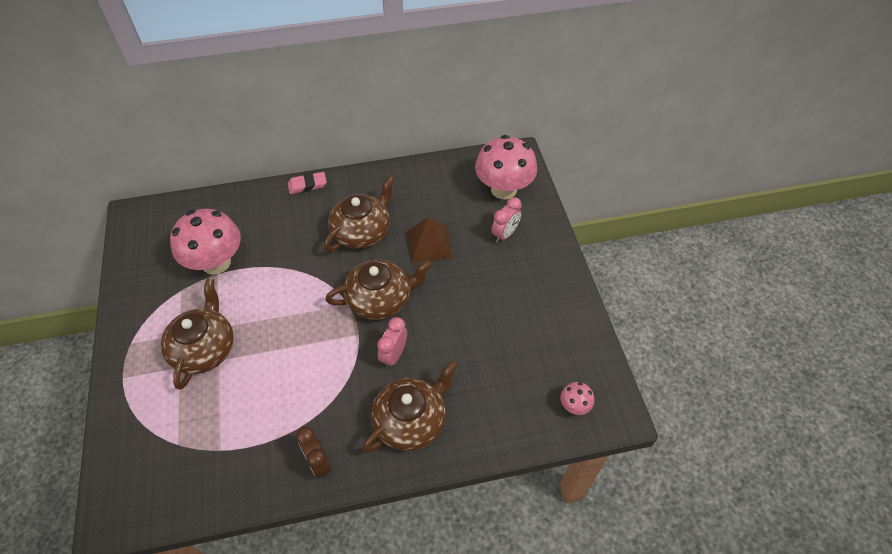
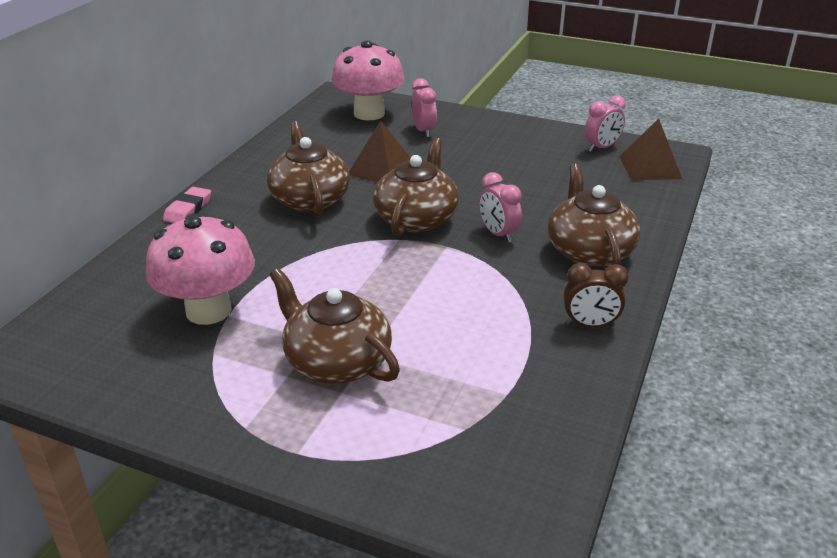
camera: 55 degrees left, 20 degrees down
(574, 406) = (650, 167): pink mushroom -> brown pyramid
(579, 357) = (601, 148): none -> pink clock

